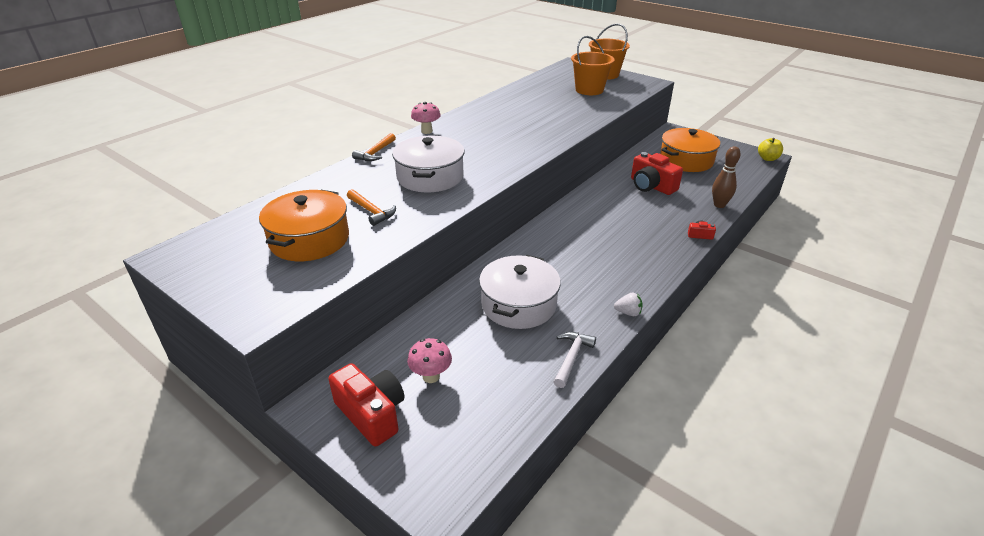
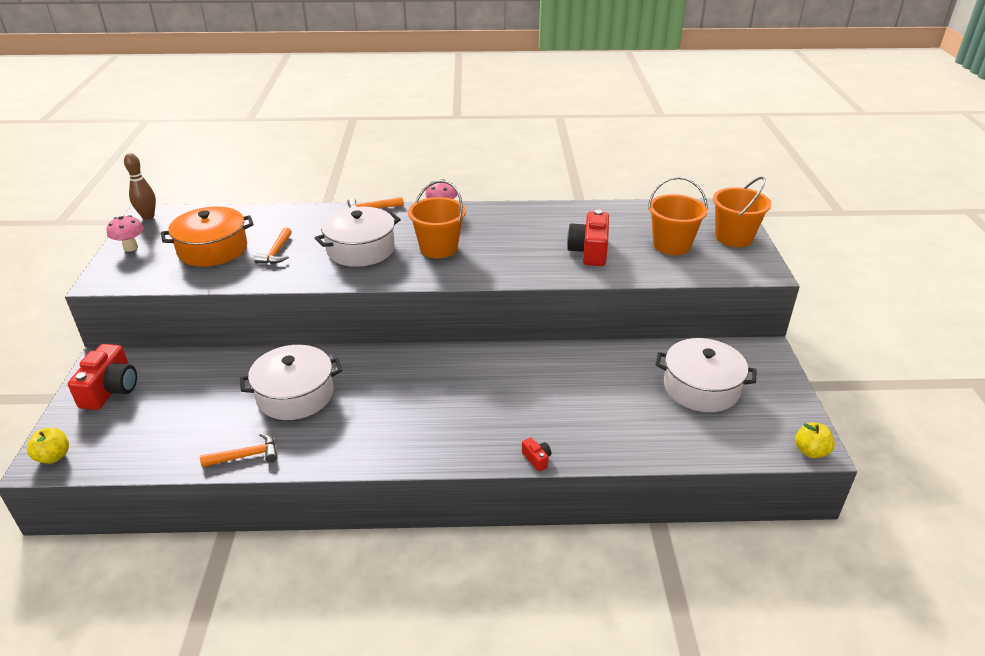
camera: 50 degrees right, 0 degrees up
(431, 376) = (168, 395): pink mushroom -> pink mushroom (130, 247)
(438, 491) = (53, 457): none -> yellow apple
(478, 150) = (438, 248): none -> orange bucket
(571, 358) = (246, 456): white hammer -> orange hammer
(628, 313) = (341, 463): white strawberry -> none
(651, 186) = (601, 386): red camera -> red camera (589, 251)
(686, 160) = (701, 387): orange pot -> white pot
(719, 205) = (624, 451): brown bowling pin -> brown bowling pin (148, 216)

